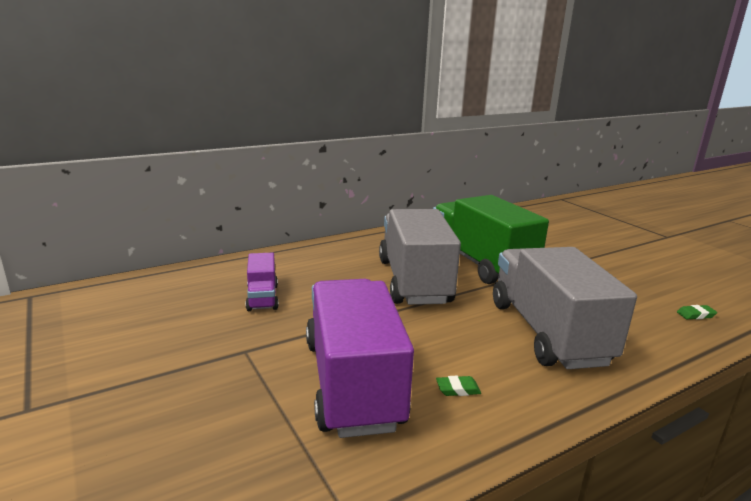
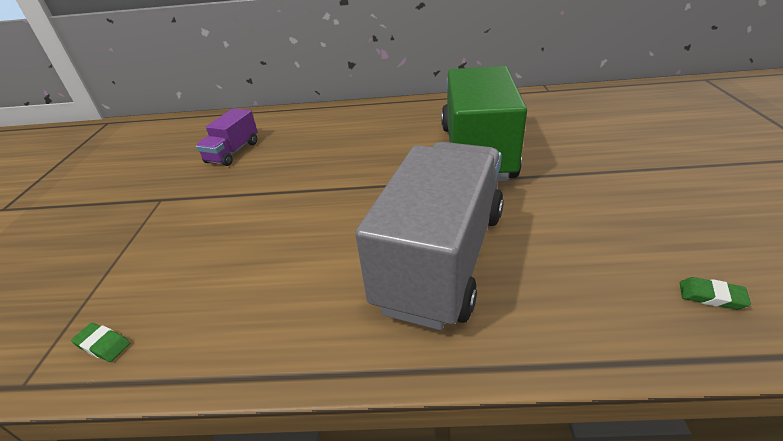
camera: 35 degrees right, 15 degrees up
(352, 382) = (190, 254): purple truck -> none
(414, 281) = (377, 161): grey truck -> none
(458, 389) = (261, 294): green eraser -> green eraser (103, 345)

